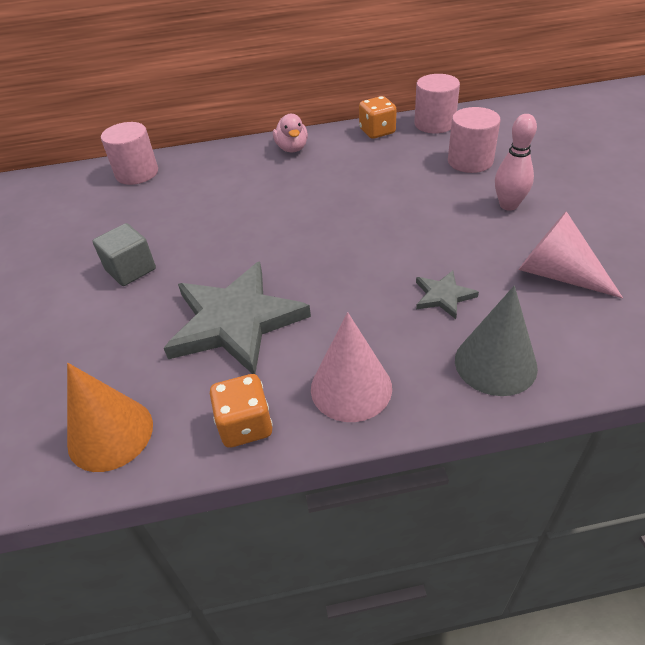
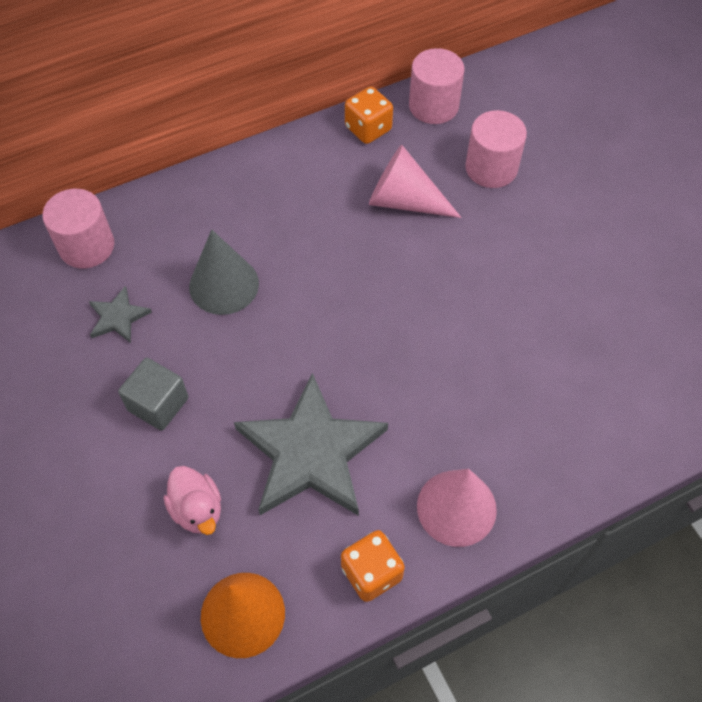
camera: 20 degrees left, 15 degrees up
(292, 148) = (272, 173): pink duck -> pink duck (197, 509)
(443, 296) = (512, 376): grey star -> grey star (118, 317)
(495, 363) = (581, 450): grey cone -> grey cone (224, 285)
(508, 205) = (548, 234): pink bowling pin -> none
(557, 274) = (615, 326): pink cone -> pink cone (404, 201)

